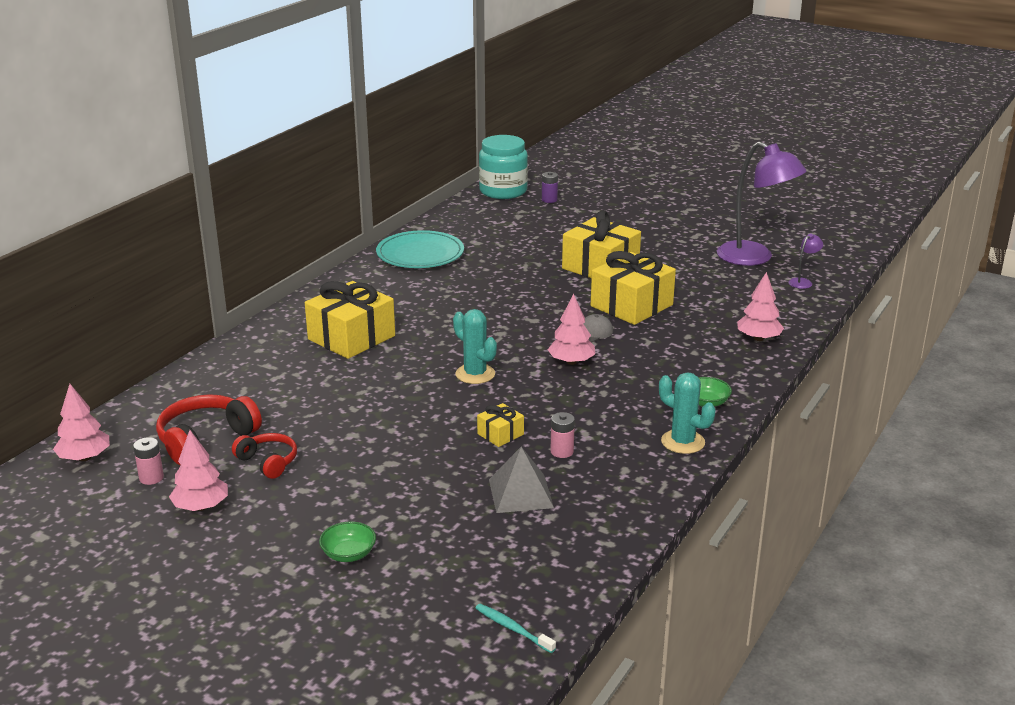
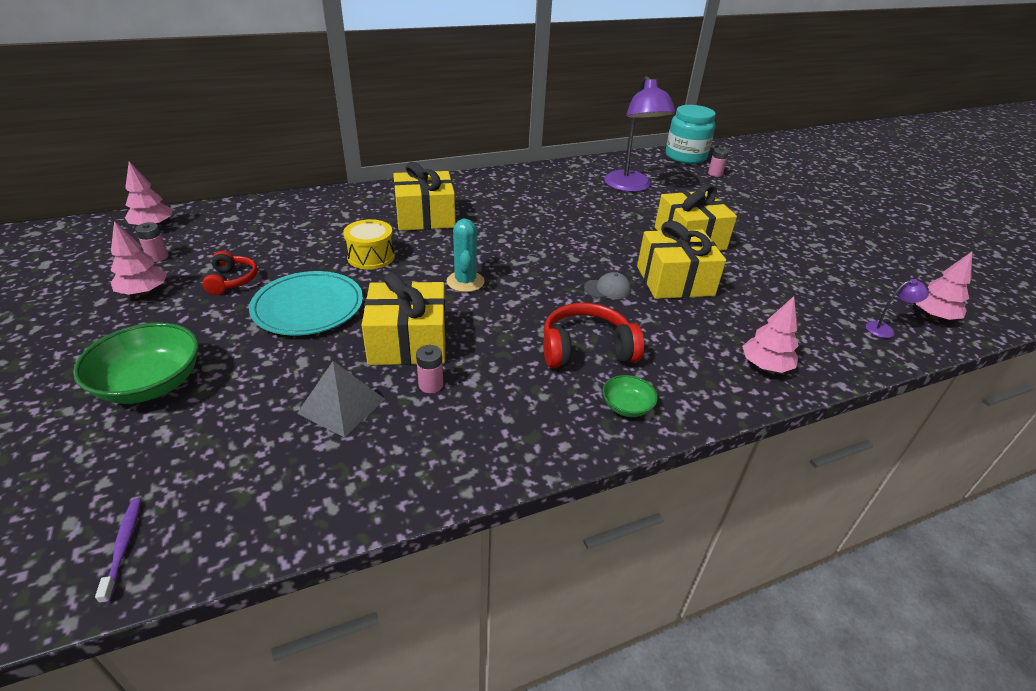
camera: 35 degrees right, 10 degrees up
(206, 439) = (228, 246): red headphones -> red headphones (586, 349)
(348, 554) = (151, 384): green bowl -> green bowl, size x1.96
(361, 390) = (371, 257): none -> yellow drum
(420, 254) = (560, 178): turquoise plate -> turquoise plate (308, 307)
(500, 434) = (408, 342): yellow gift -> yellow gift, size x2.14
(512, 628) = (123, 547): turquoise toothbrush -> purple toothbrush
(549, 200) = (715, 174): purple battery -> pink battery
(571, 362) = (555, 306): pink tree -> pink tree (932, 316)
(683, 442) = (548, 437): turquoise cactus -> none
(754, 258) = (855, 286): purple lamp -> purple lamp (630, 187)

